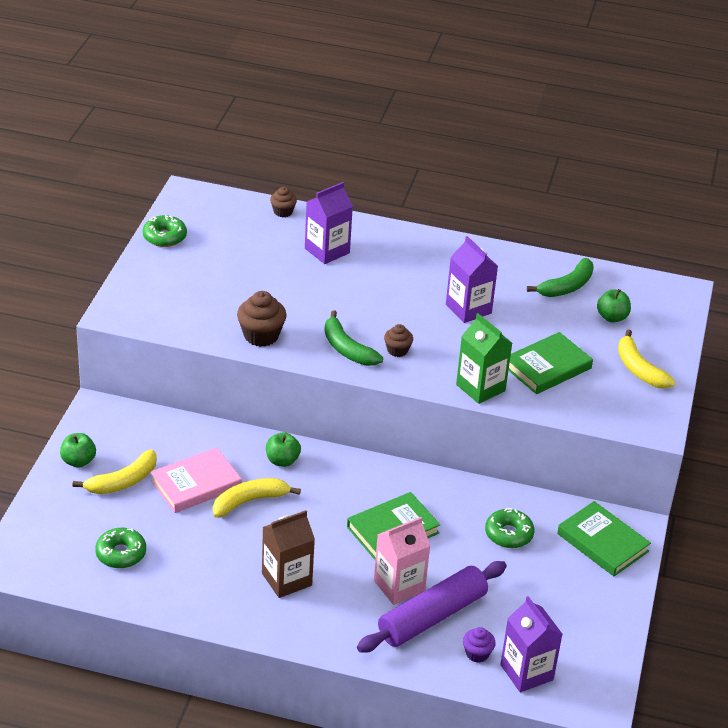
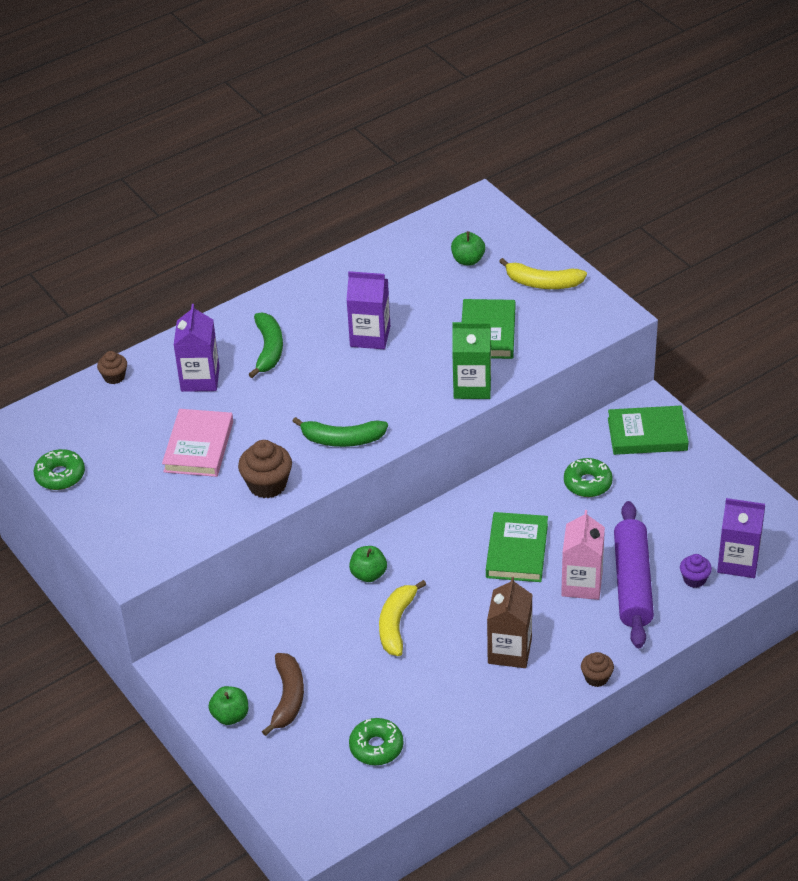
camera: 45 degrees left, 5 degrees up
(123, 481) = (288, 698): yellow banana -> brown banana
(196, 484) = (341, 648): pink book -> pink book (199, 447)
(397, 350) = (376, 409): brown cupcake -> brown cupcake (596, 678)
(567, 286) = (404, 262): green banana -> green banana (268, 349)

